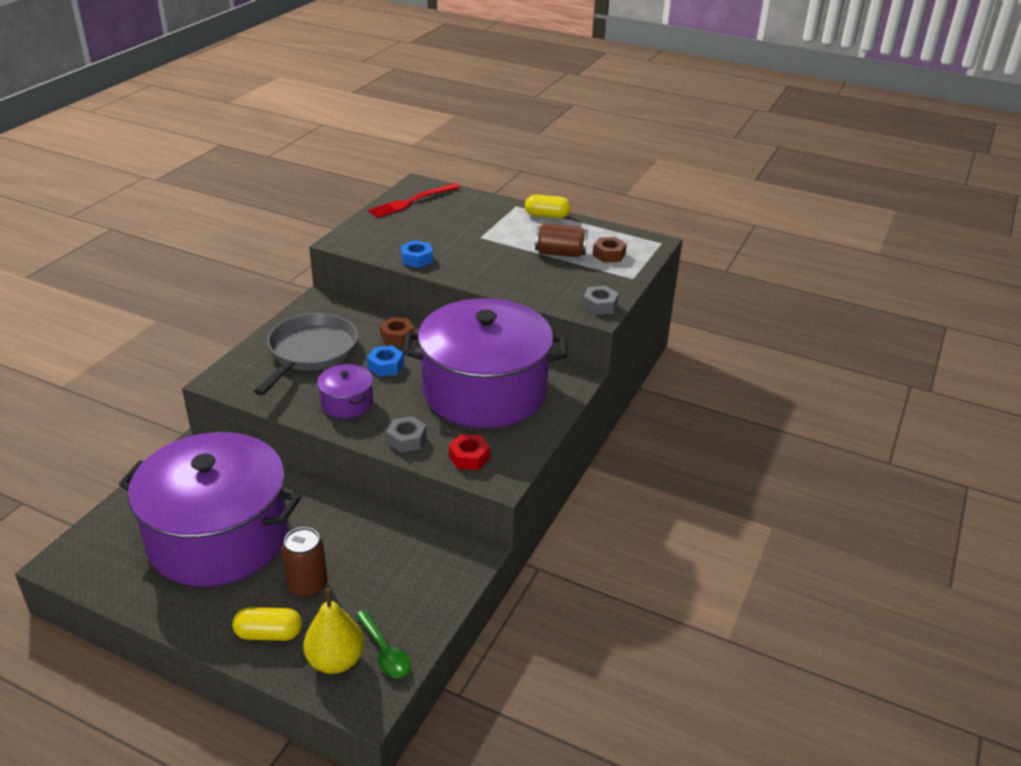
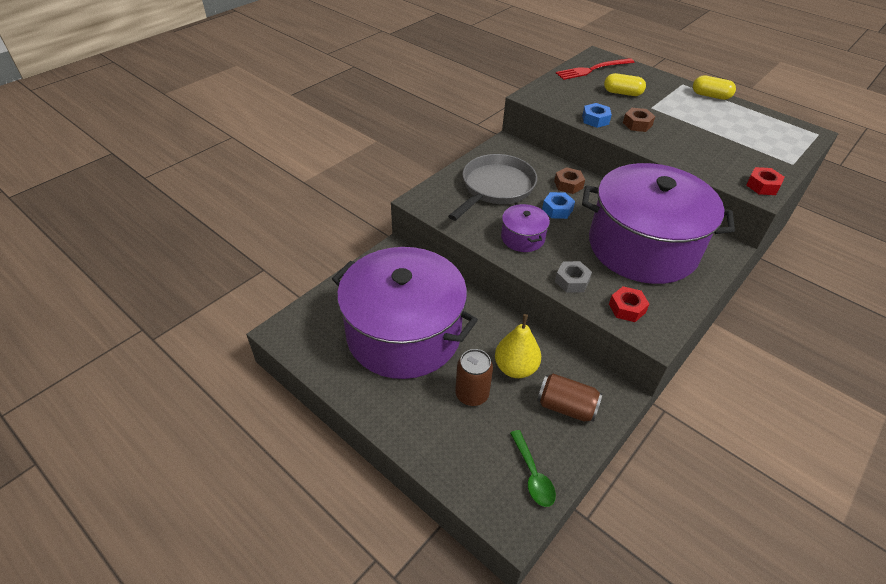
camera: 15 degrees right, 10 degrees up
(269, 634) = (435, 434): yellow capsule -> yellow capsule (622, 93)
(335, 660) = (489, 473): yellow pear -> yellow pear (515, 368)
(560, 253) = (723, 131): brown can -> brown can (566, 407)
(599, 305) = (762, 186): grey nut -> red nut
(609, 255) = (769, 139): brown nut -> brown nut (637, 124)

